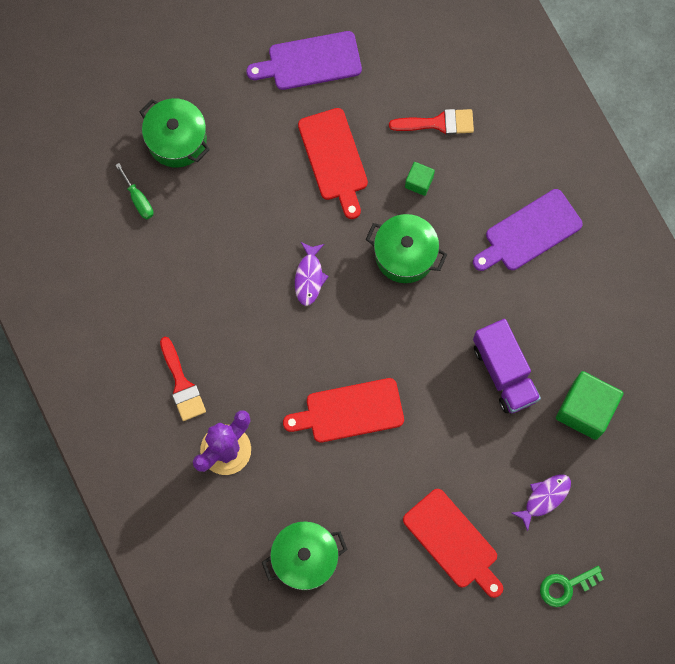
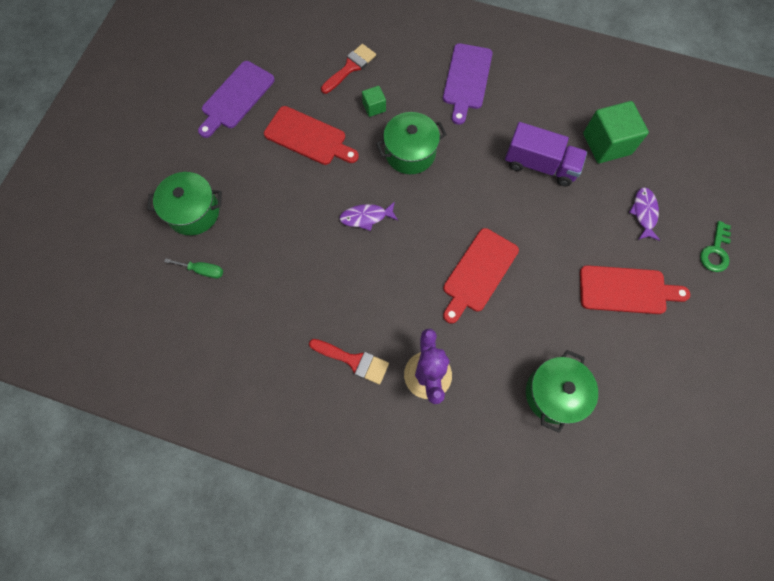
camera: 45 degrees left, 5 degrees down
(309, 277) = (366, 217): purple fish -> purple fish turned 120 degrees clockwise

